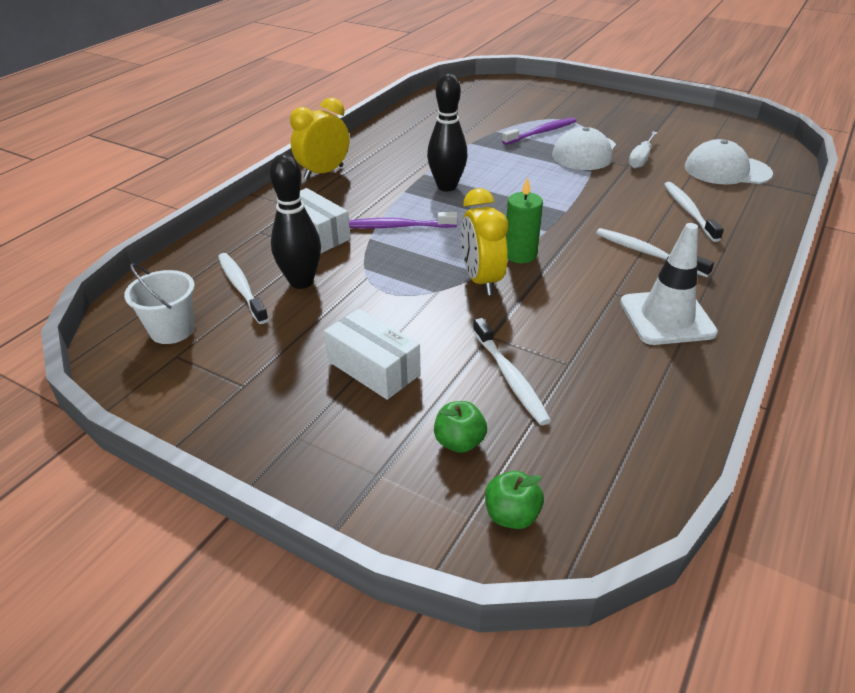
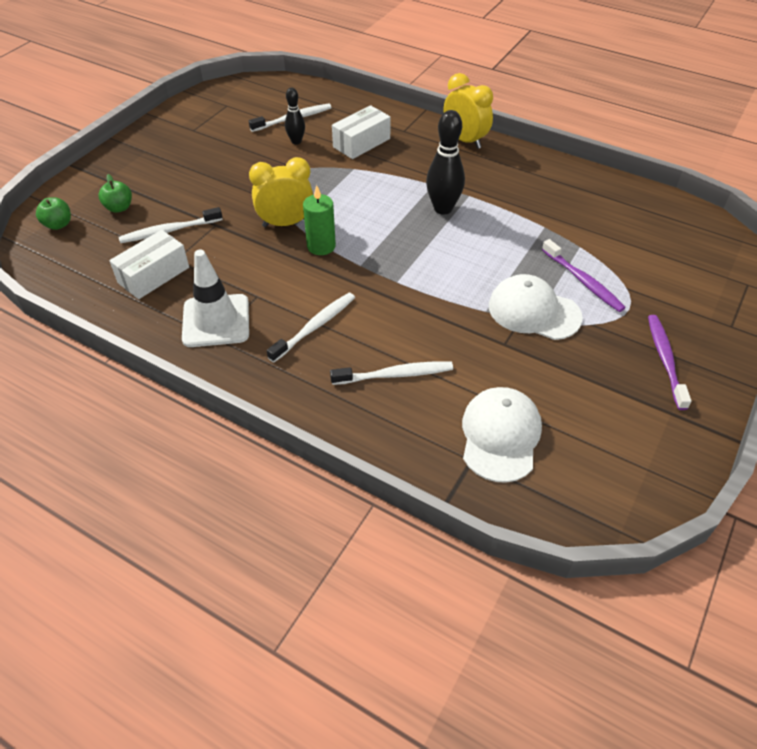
camera: 90 degrees right, 10 degrees up
(172, 330) = (251, 100): white bucket -> none
(301, 282) = (296, 141): black bowling pin -> black bowling pin, size x0.59
(373, 368) = (195, 175): white box -> white box (153, 275)
(397, 226) = (370, 181): purple toothbrush -> purple toothbrush (665, 360)
(641, 159) = (523, 358): white screwdriver -> none

